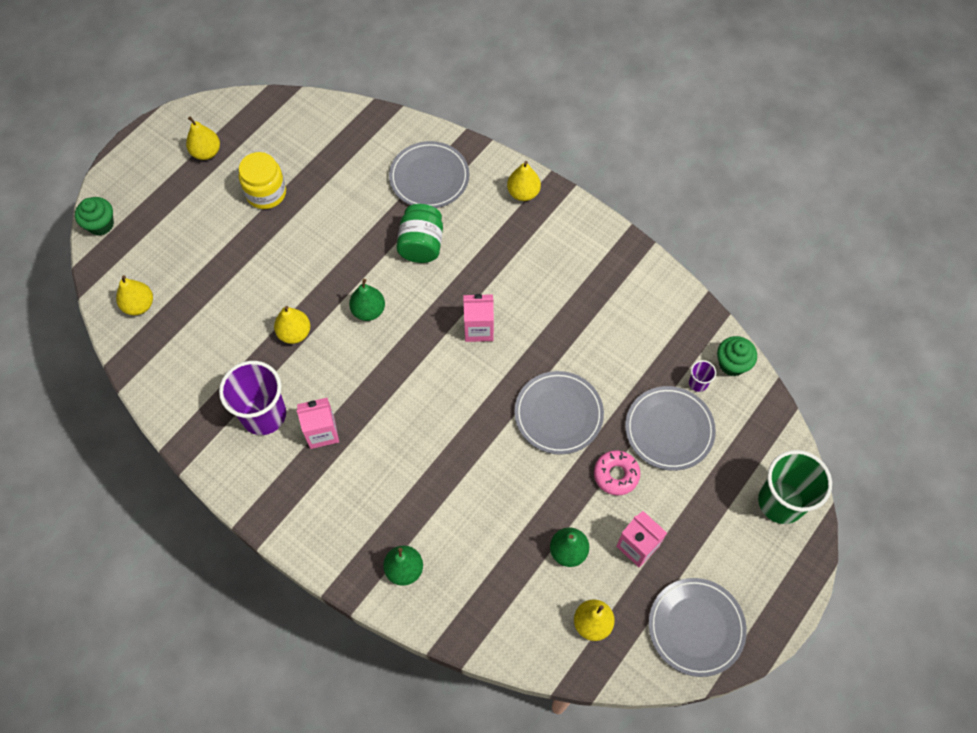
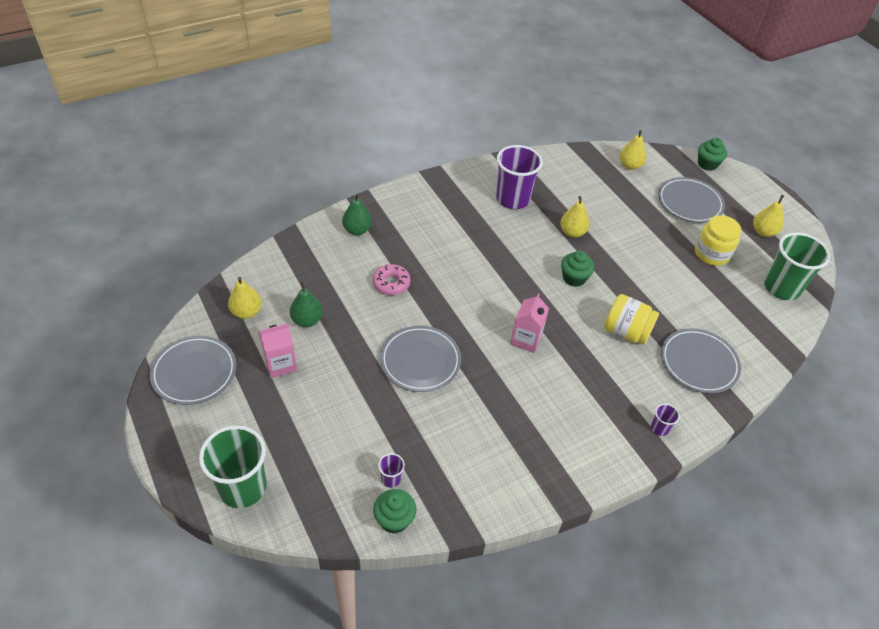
camera: 110 degrees right, 15 degrees down
(289, 126) = (781, 288): none -> green cup
(322, 432) = (483, 222): pink carton -> none
(368, 311) = (574, 278): green pear -> green cupcake
(421, 245) = (626, 332): green jar -> yellow jar
(523, 193) = (659, 428): yellow pear -> purple cup
(616, 475) = (345, 376): pink donut -> pink donut (391, 283)
(669, 429) = (361, 433): grey plate -> grey plate (689, 203)

